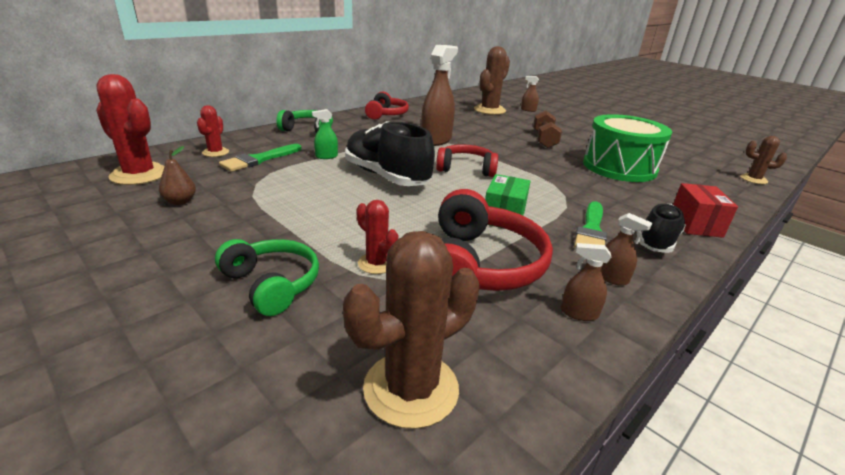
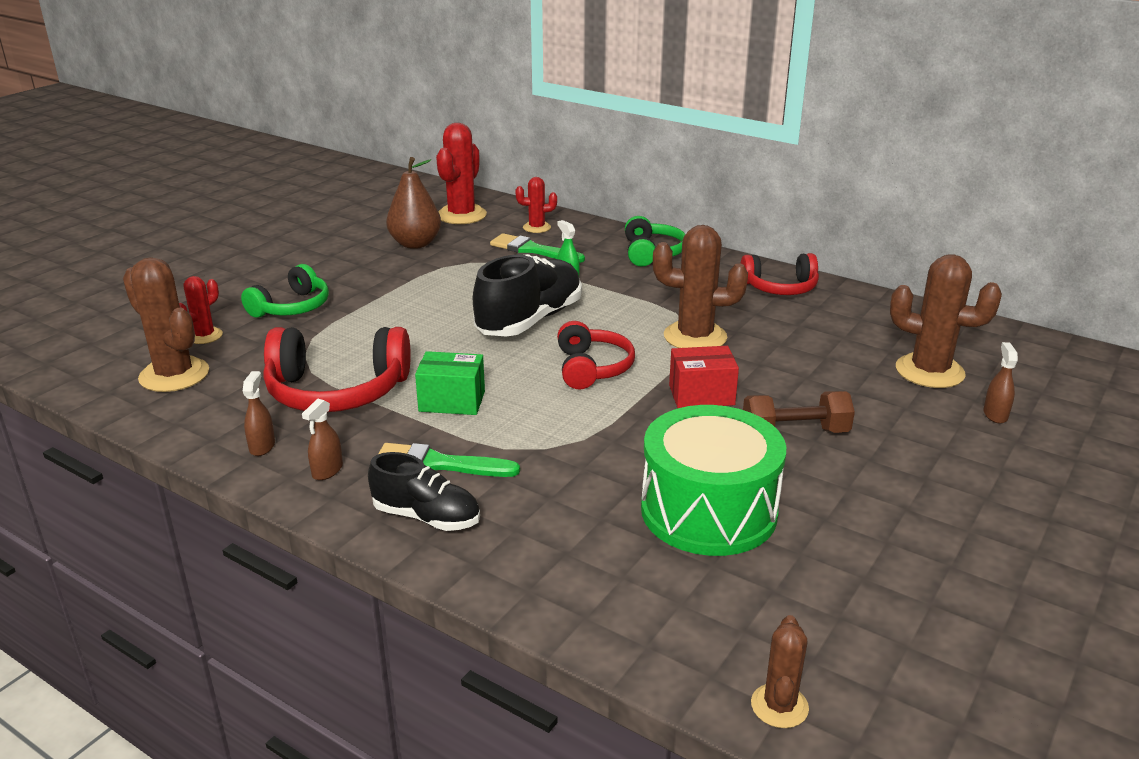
camera: 80 degrees right, 0 degrees up
(180, 202) = (415, 244): brown pear -> brown pear, size x1.79
(376, 263) = (330, 342): red cactus -> red cactus (204, 336)
(436, 140) = (695, 337): brown spray bottle -> brown cactus
(695, 224) = (495, 564): red box -> red box (701, 395)

